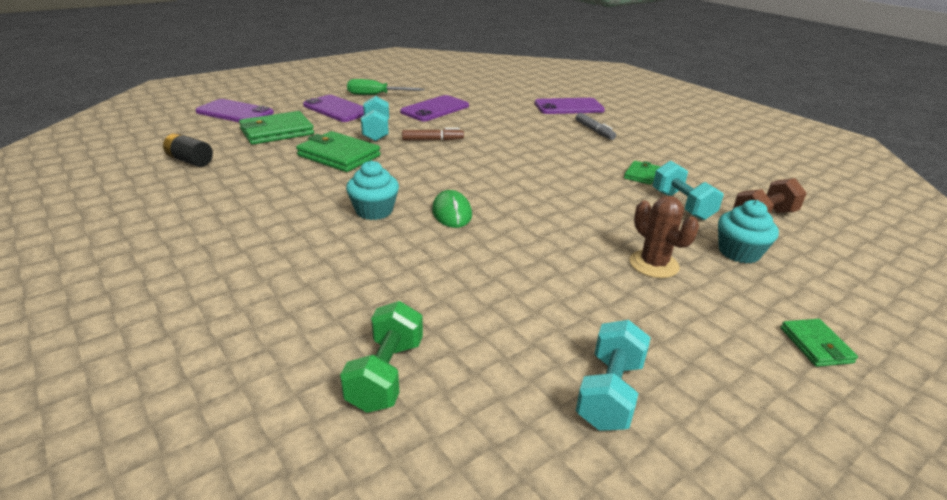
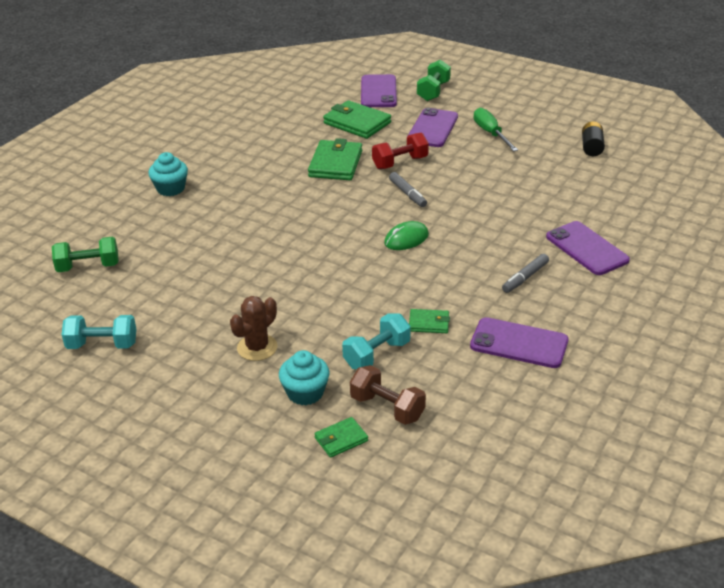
camera: 70 degrees right, 5 degrees up
(190, 161) = (278, 114): black battery -> black battery (591, 147)
(275, 96) = (433, 91): none -> green dumbbell
(374, 211) = (257, 208): turquoise cupcake -> turquoise cupcake (170, 189)
(376, 131) = (400, 163): turquoise dumbbell -> red dumbbell
(432, 140) = (407, 194): brown marker -> grey marker
(435, 109) = (487, 173): purple phone -> purple phone (519, 343)
(452, 213) = (276, 240): green mouse -> green mouse (406, 239)
(815, 345) = (187, 433): green wallet -> green wallet (341, 439)

